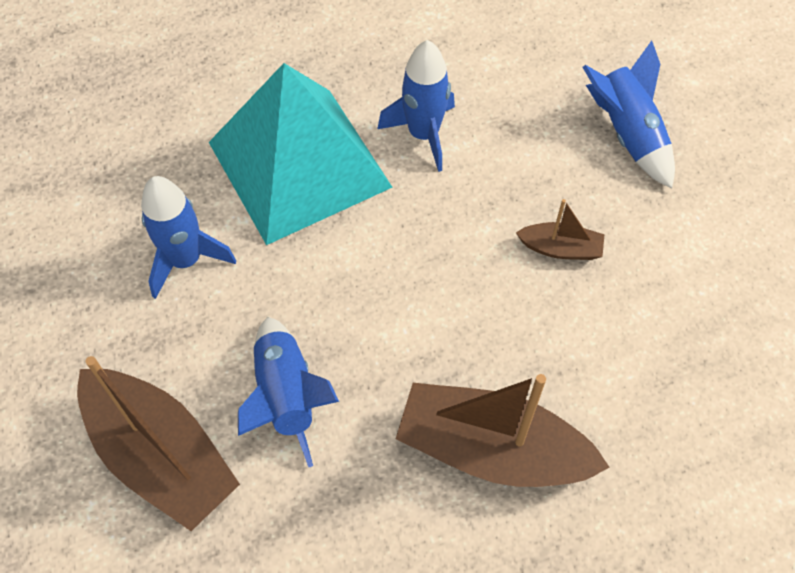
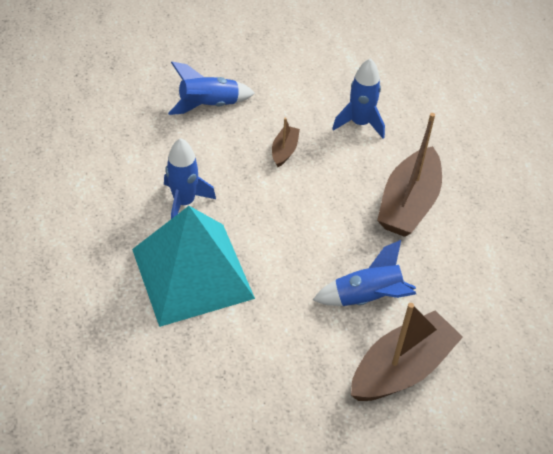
camera: 85 degrees left, 10 degrees down
(186, 260) = (258, 346): blue rocket -> blue rocket (360, 123)

